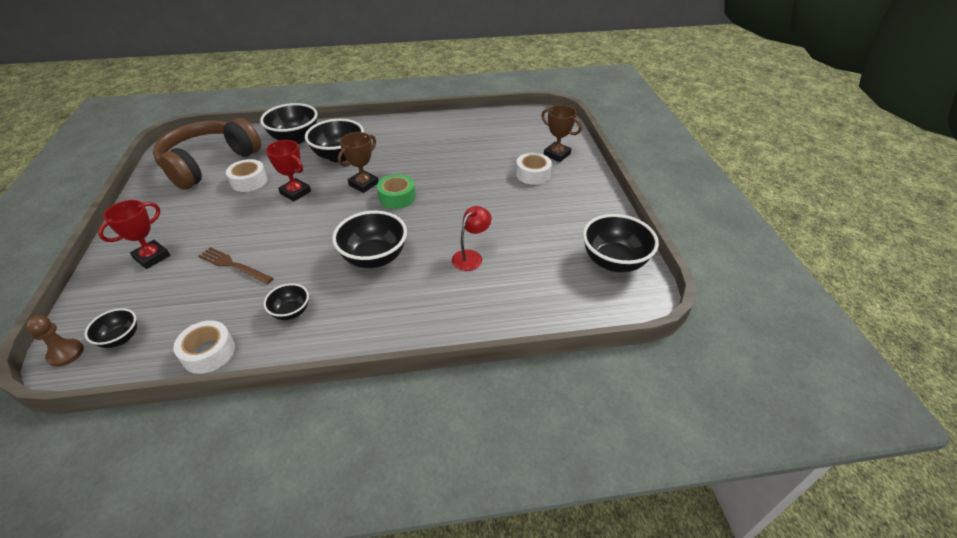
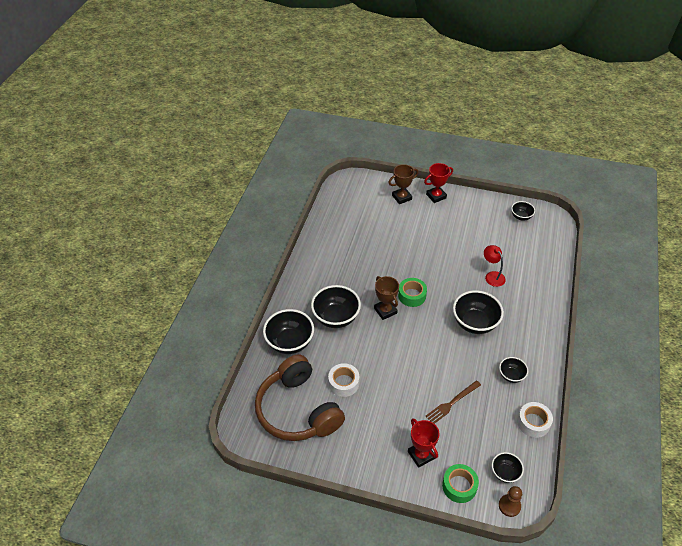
camera: 65 degrees left, 5 degrees up
(103, 298) = (459, 486): none -> green tape
(295, 192) = (376, 354): red trophy -> red trophy (436, 196)
(533, 174) = (419, 218): white tape -> none
(614, 261) = (521, 217): black bowl -> black bowl, size x0.54

